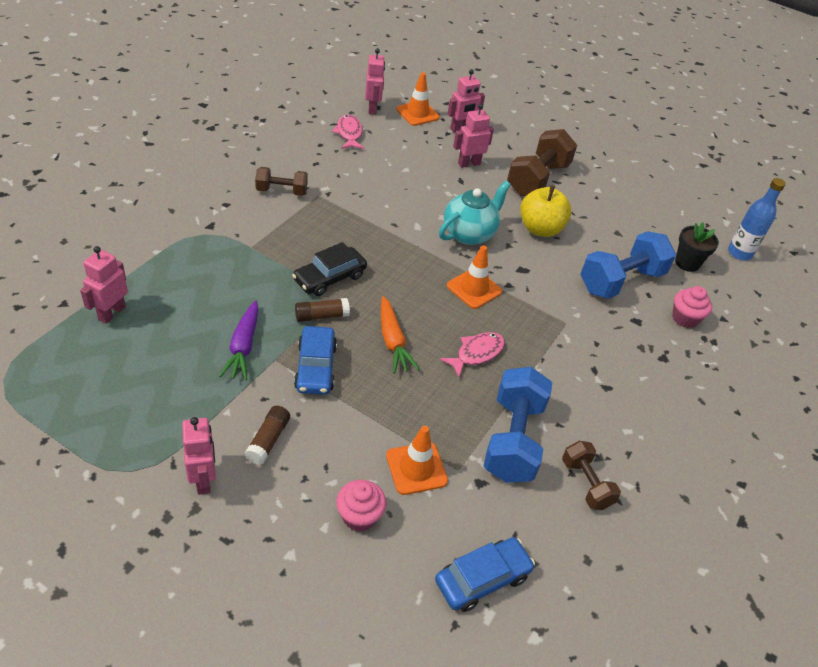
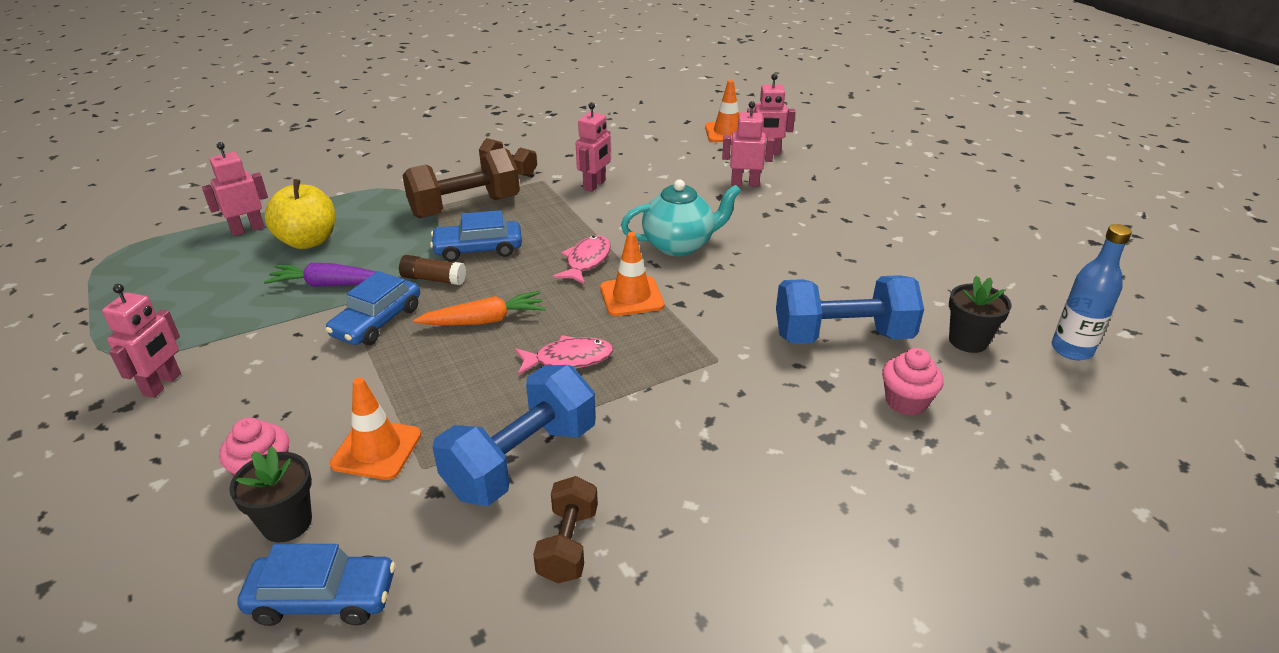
camera: 35 degrees right, 10 degrees down
(243, 346) = (329, 285): purple carrot -> purple carrot turned 60 degrees clockwise
(268, 440) = (259, 370): brown glue stick -> none
(329, 278) = (478, 249): black car -> blue car
(349, 133) = (631, 137): pink fish -> pink fish (586, 261)
(372, 108) = (679, 121): pink robot -> pink robot (595, 185)
(392, 341) = (484, 320): orange carrot -> orange carrot turned 120 degrees counterclockwise
(410, 543) = (287, 523): none -> black flower pot
(537, 179) = (821, 212): brown dumbbell -> brown dumbbell (465, 207)
(540, 229) = (777, 259): yellow apple -> yellow apple (308, 241)

